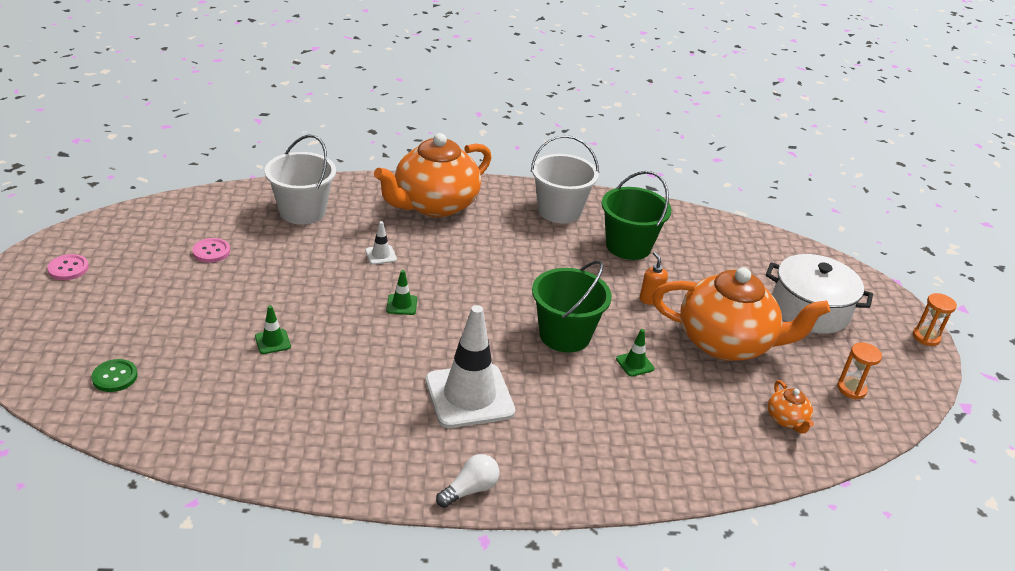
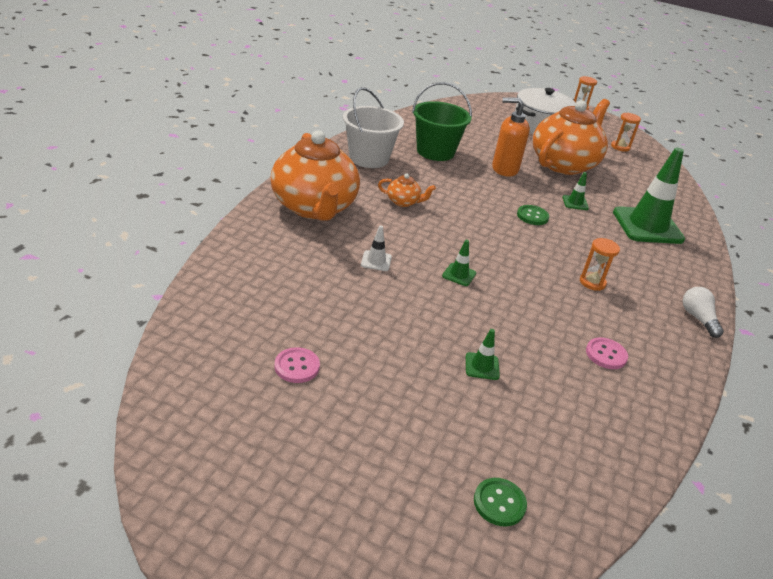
camera: 65 degrees left, 0 degrees up
(68, 268) = (249, 505): pink button -> pink button (606, 354)
(302, 211) = (265, 282): white bucket -> none
(469, 396) = (592, 282): white traffic cone -> orange hourglass
(564, 335) = (532, 216): green bucket -> green button
(647, 432) = (647, 226): none -> green traffic cone
(650, 299) = (504, 169): orange soap dispenser -> orange soap dispenser, size x1.81
(787, 420) = (644, 177): orange teapot -> orange teapot (404, 202)

